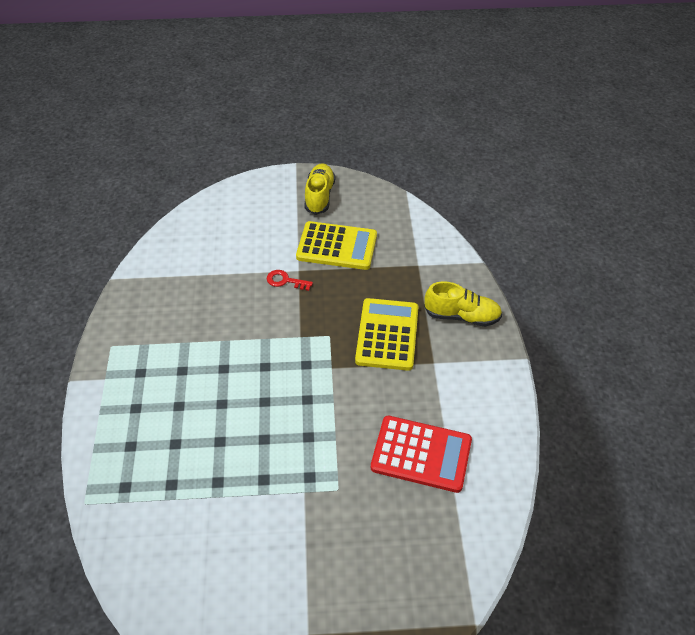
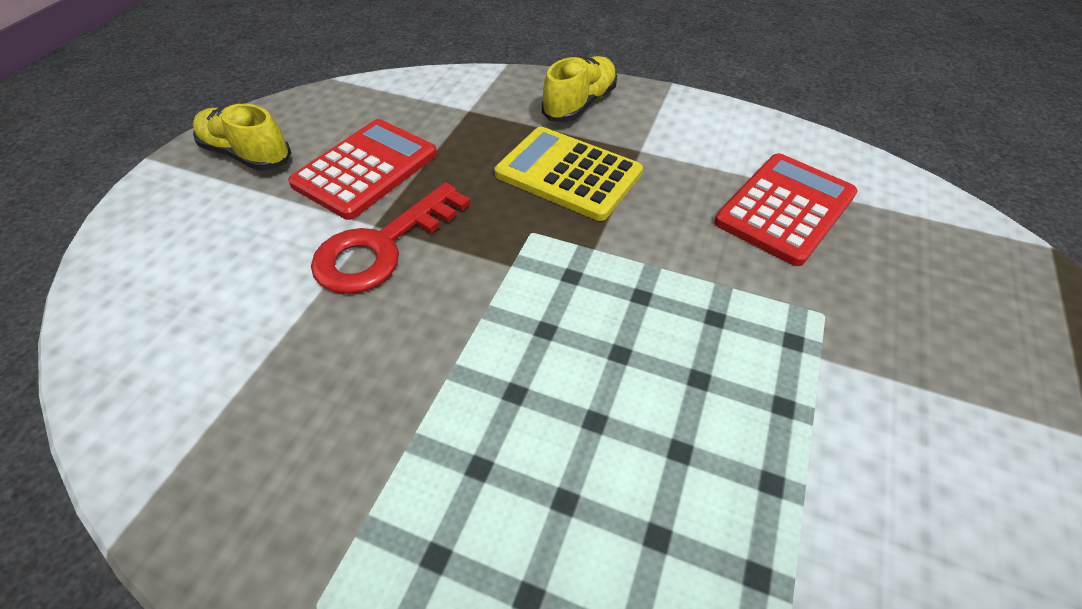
camera: 65 degrees left, 0 degrees up
(285, 281) = (382, 246): red key -> red key, size x2.05
(337, 246) = (366, 169): yellow calculator -> red calculator

